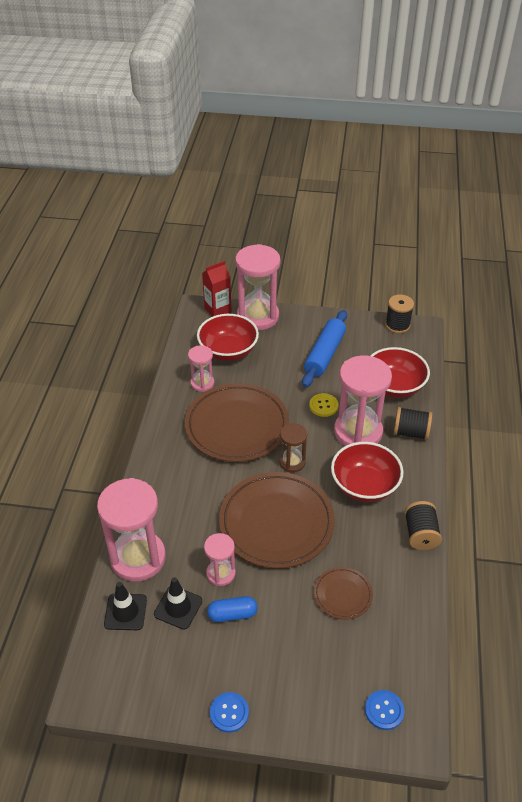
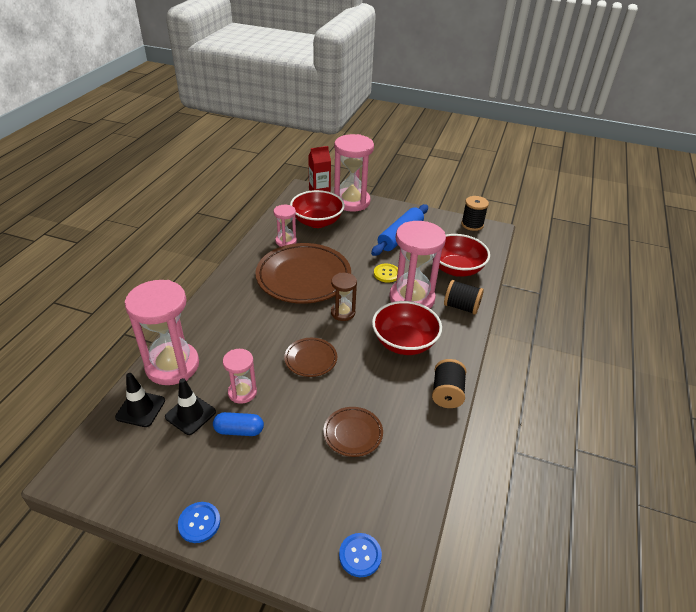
camera: 10 degrees right, 5 degrees down
(276, 523) = (311, 359): brown plate -> brown plate, size x0.48

